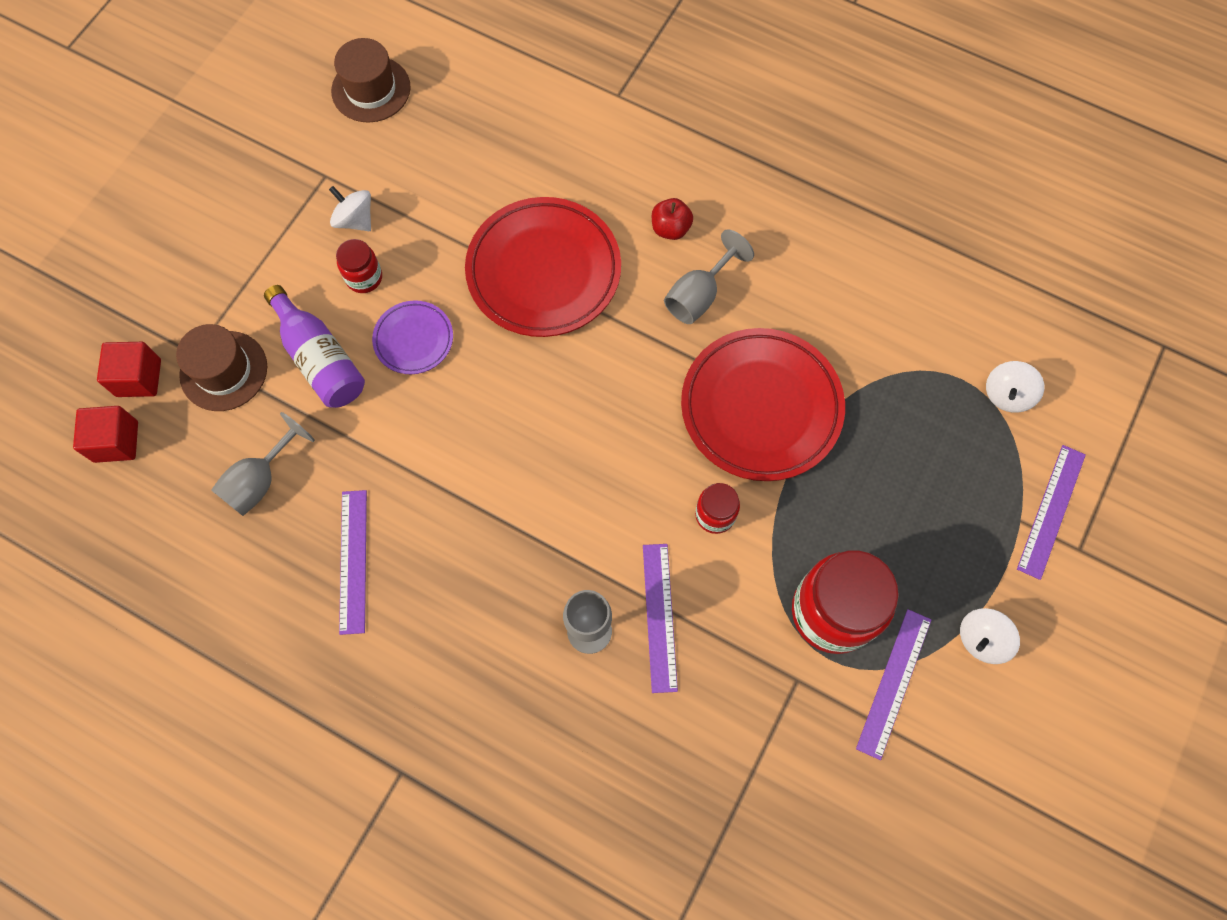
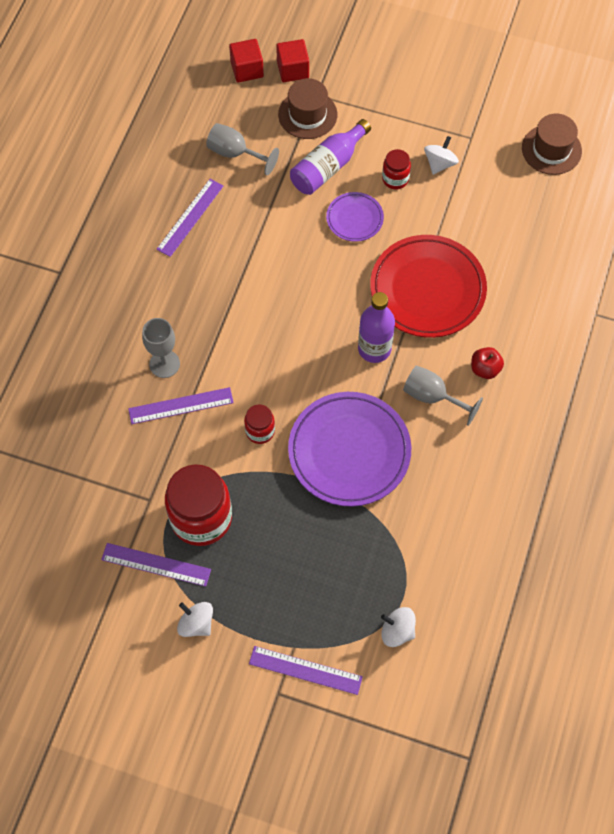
camera: 80 degrees right, 5 degrees down
(353, 561) = (190, 217): purple ruler -> purple ruler turned 45 degrees counterclockwise
(618, 351) = (374, 349): none -> purple bottle
(761, 407) = (349, 451): red plate -> purple plate

